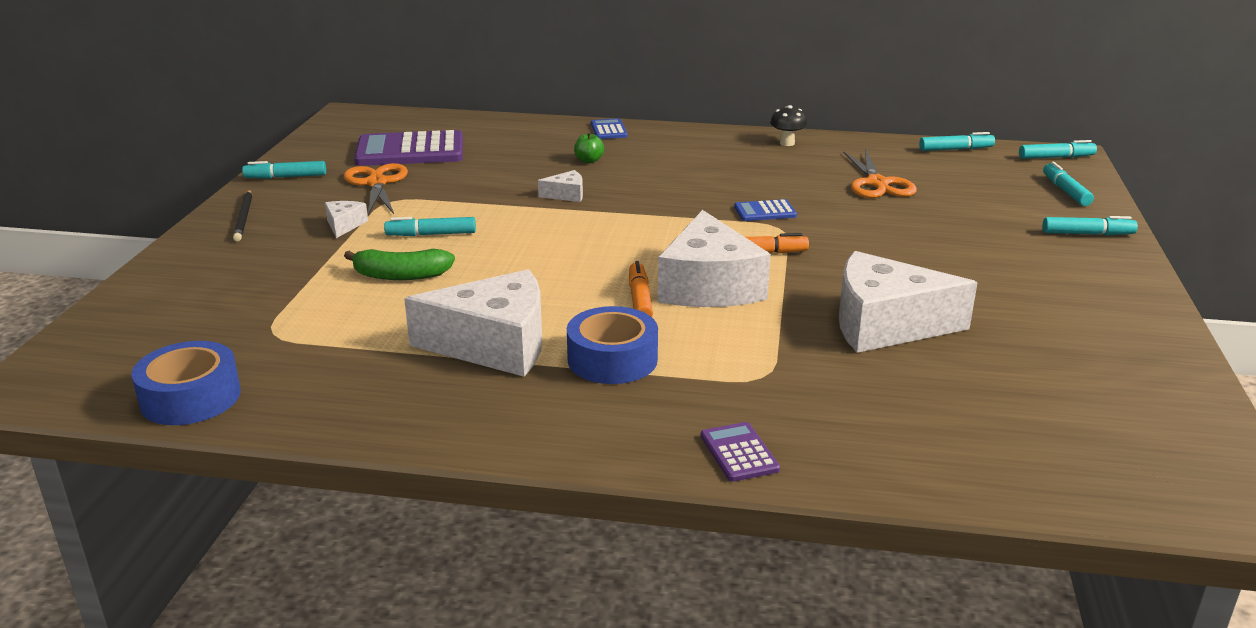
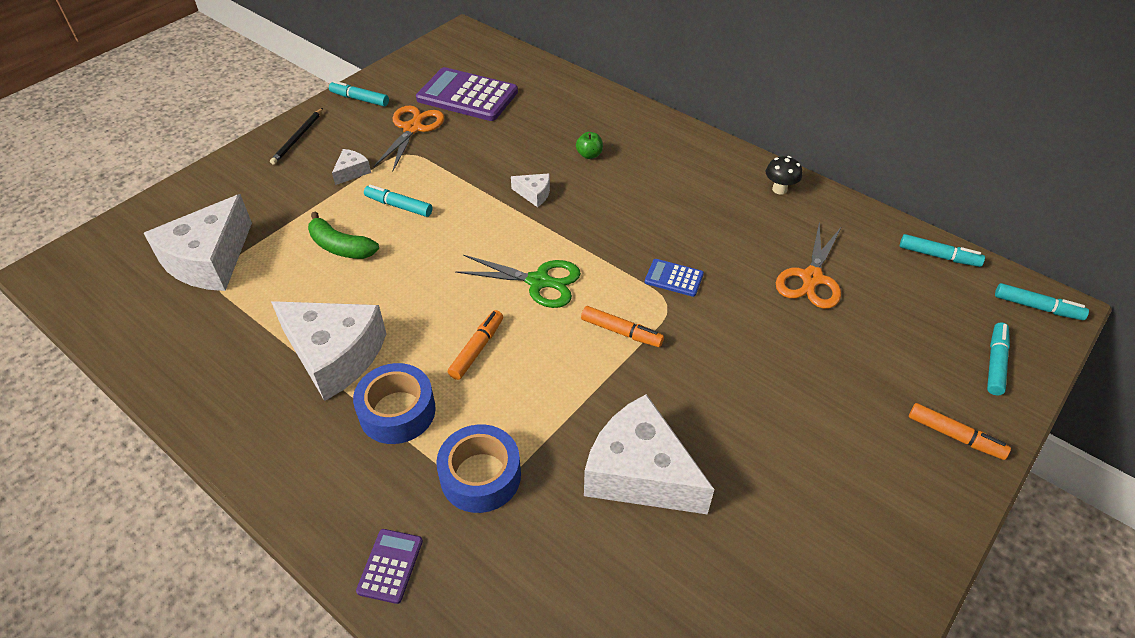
camera: 30 degrees right, 20 degrees up
(190, 398) = (121, 323): blue tape -> blue tape (480, 476)
(609, 130) = (640, 118): blue calculator -> none
(643, 244) = (538, 281): none -> green scissors
(709, 286) = (542, 356): white cheese -> white cheese (209, 260)
(1087, 234) = (955, 436): turquoise marker -> orange marker

